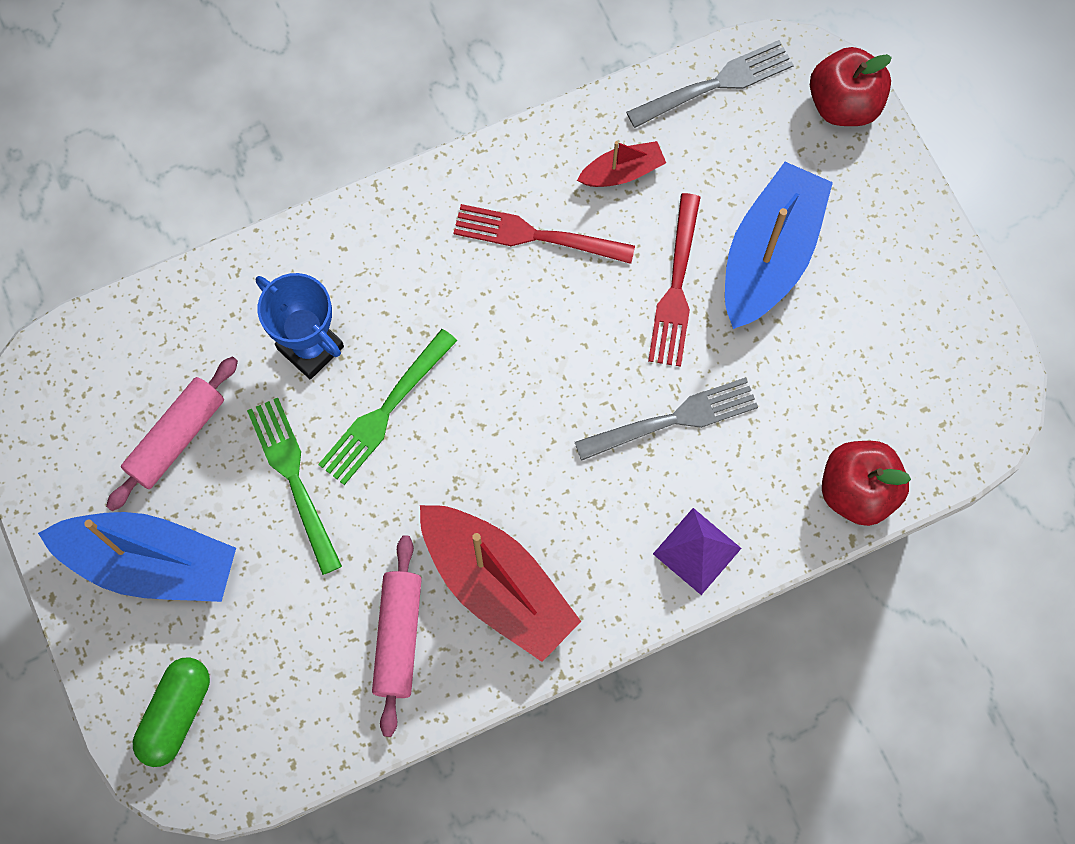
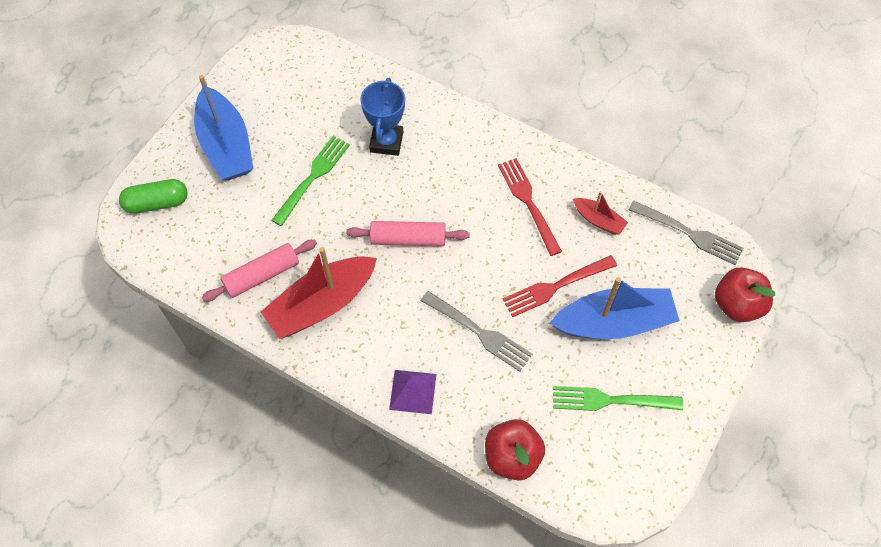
camera: 55 degrees right, 10 degrees down
(177, 438) = (297, 116): pink rolling pin -> pink rolling pin (408, 239)
(385, 411) = (378, 194): green fork -> green fork (611, 400)
(497, 585) = (322, 304): red boat -> red boat turned 45 degrees clockwise

